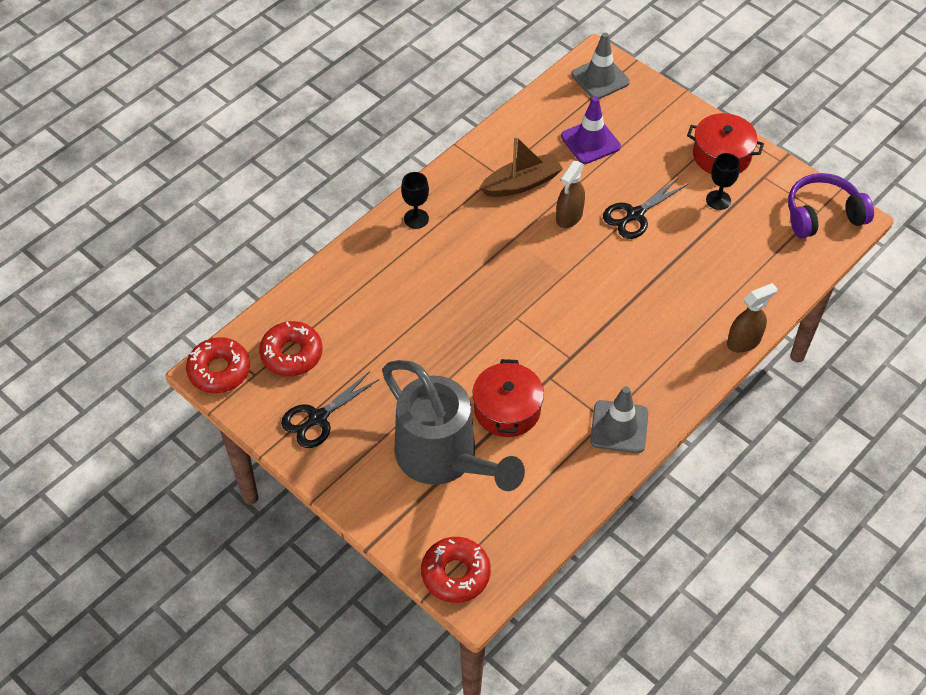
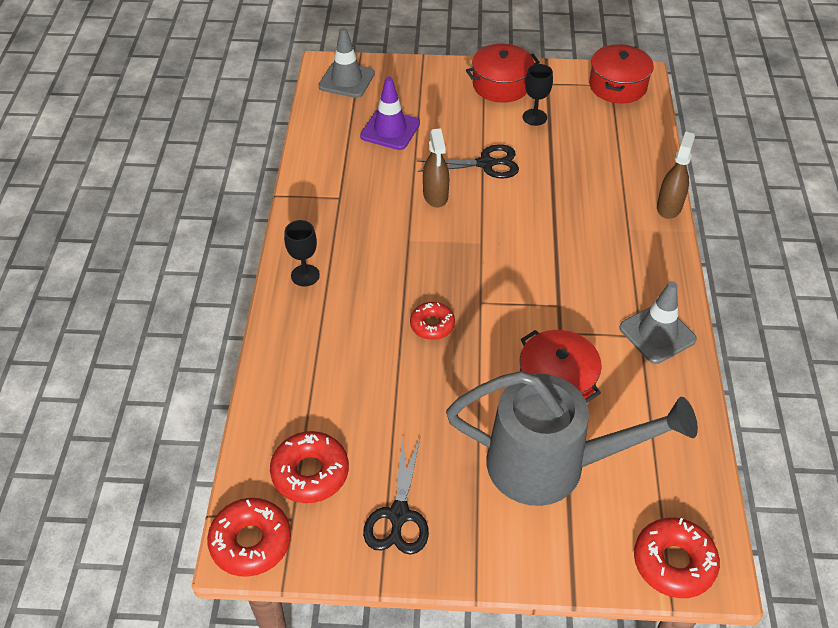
camera: 40 degrees left, 5 degrees down
(465, 311) = (432, 325): none -> red donut
(522, 183) = (368, 193): brown boat -> none
(635, 215) = (485, 164): black scissors -> black scissors turned 105 degrees counterclockwise
(822, 215) = (617, 86): purple headphones -> red pot

